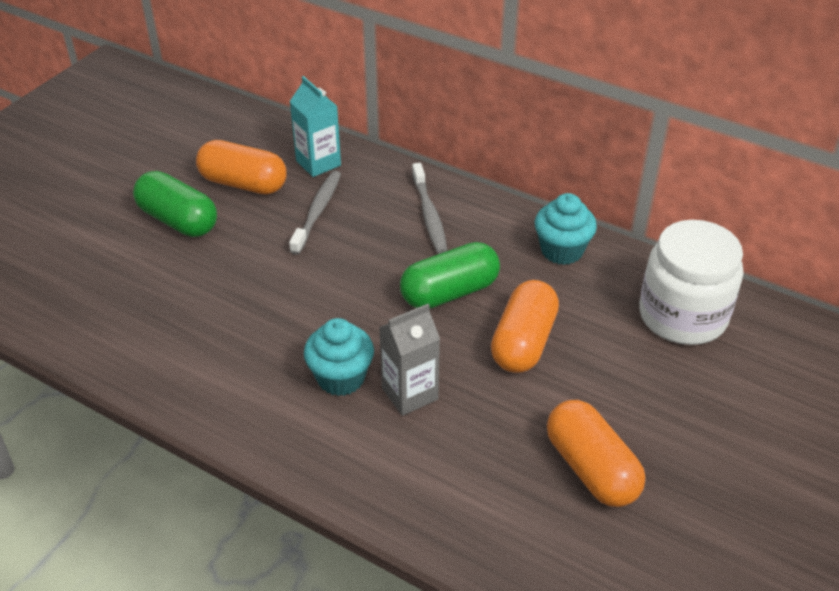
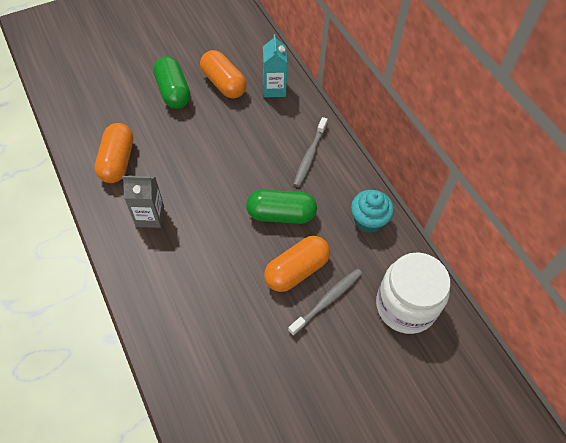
camera: 30 degrees right, 15 degrees up
(317, 211) = (249, 122): grey toothbrush -> grey toothbrush (327, 300)
(341, 378) = (182, 237): turquoise cupcake -> none
(410, 394) = (210, 268): grey carton -> grey carton (150, 216)
(591, 468) = (269, 372): orange capsule -> orange capsule (117, 161)

